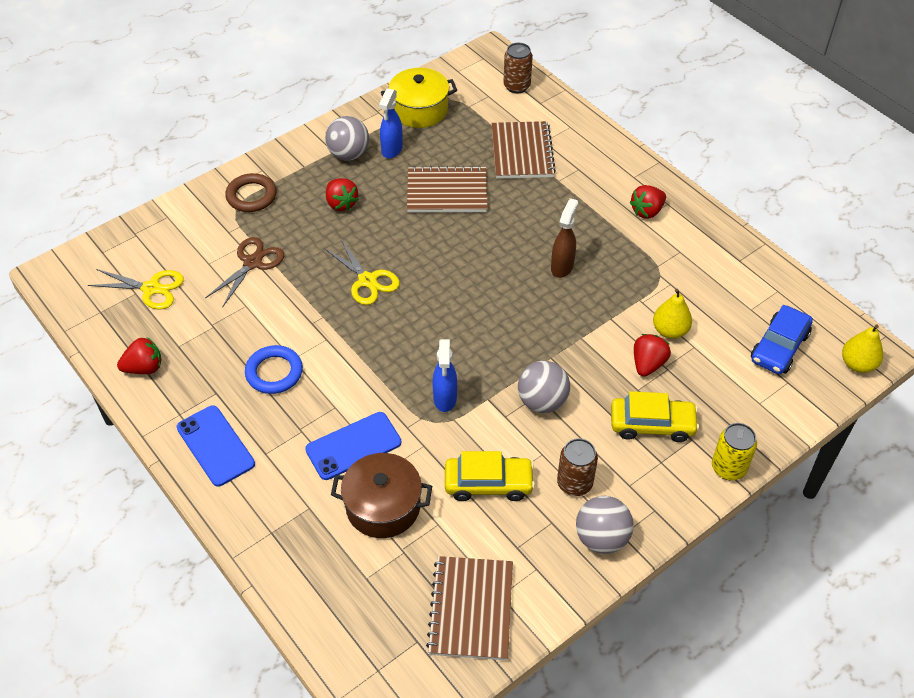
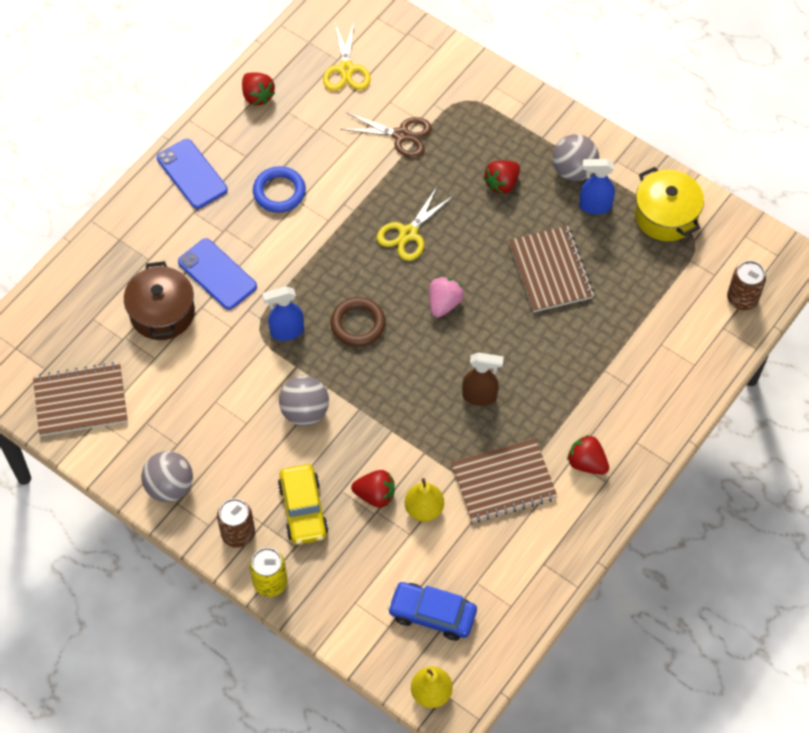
camera: 75 degrees right, 10 degrees up
(215, 446) = (192, 174): blue phone -> blue phone turned 75 degrees counterclockwise
(251, 196) = (486, 107): brown ring -> brown ring (358, 324)
(455, 271) = (444, 303): none -> pink strawberry
(488, 483) = (204, 387): yellow car -> none
(521, 152) = (635, 326): brown notebook -> brown notebook (503, 481)
(574, 483) = (221, 455): brown can -> brown can (238, 534)

